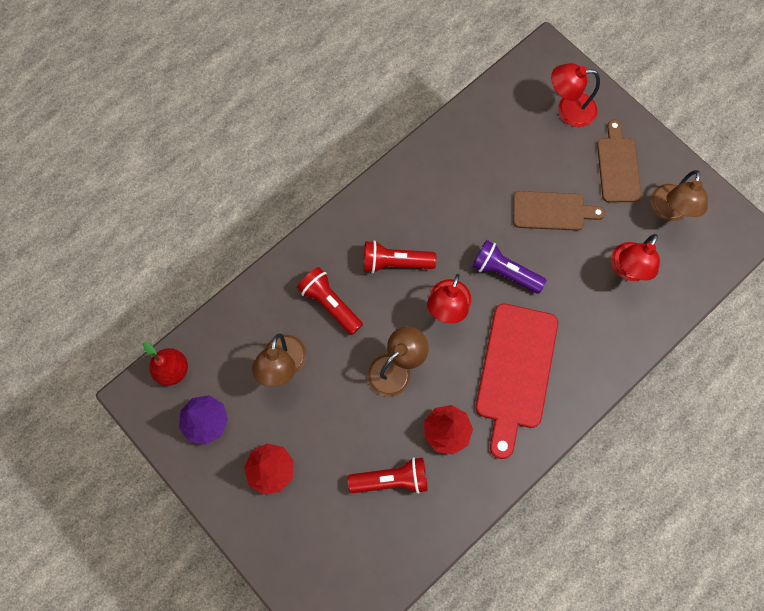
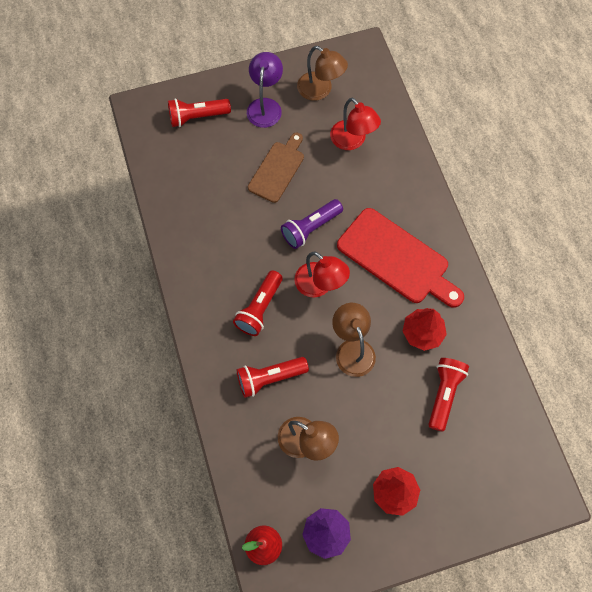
camera: 65 degrees left, 5 degrees down
(568, 110) = (197, 117): red lamp -> red flashlight
(618, 166) = (265, 106): brown cutting board -> purple lamp

